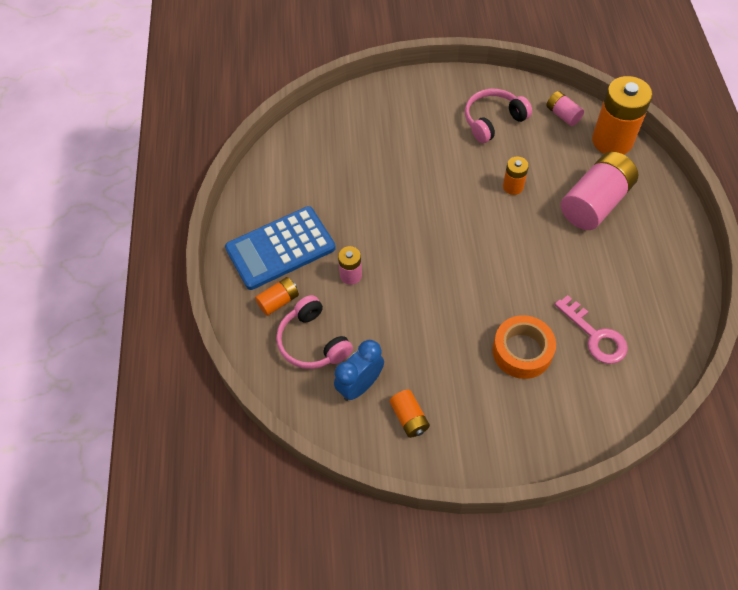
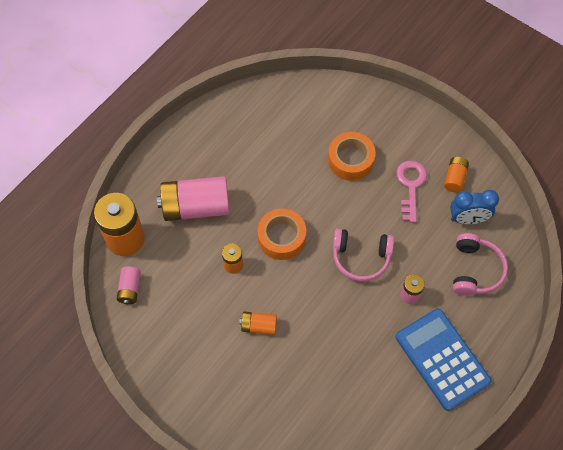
camera: 140 degrees left, 5 degrees up
(278, 301) = (476, 318): orange battery -> orange battery (258, 326)
(280, 248) = (442, 359): blue calculator -> blue calculator turned 135 degrees counterclockwise
(493, 121) = (183, 330): pink headphones -> pink headphones (361, 258)
(501, 235) = (281, 237): none -> orange tape
(595, 336) = (299, 134): pink key -> pink key (410, 186)

